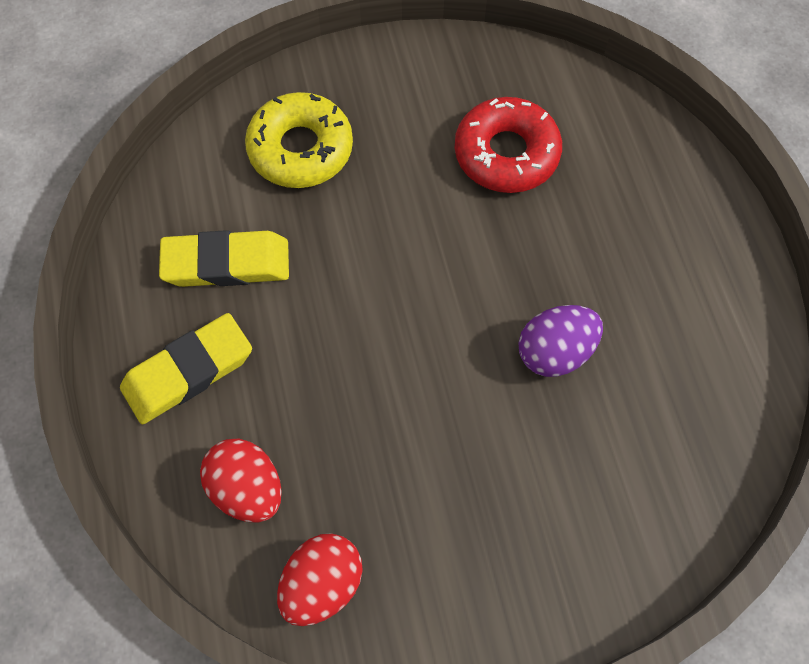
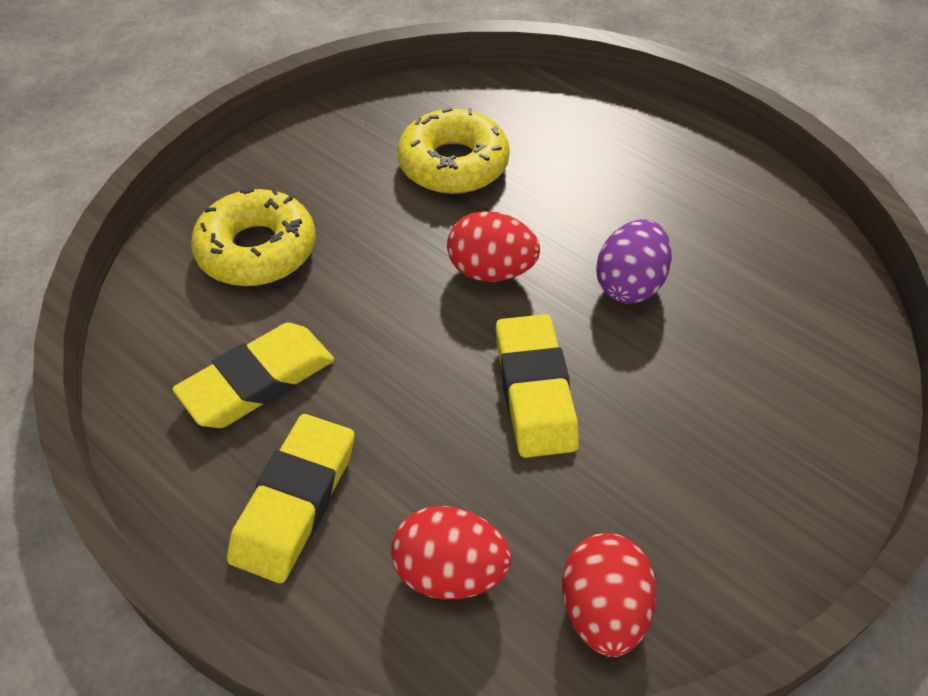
camera: 35 degrees left, 15 degrees down
(408, 394) = (535, 391): none -> yellow eraser
(457, 273) = (491, 271): none -> red egg
(506, 153) = (453, 164): red donut -> yellow donut

